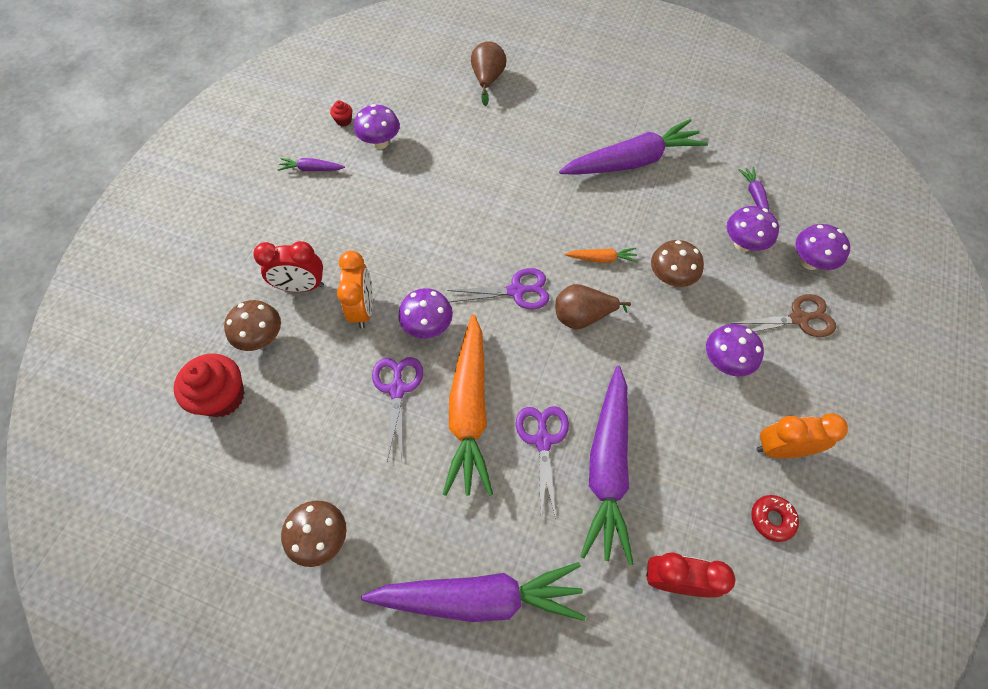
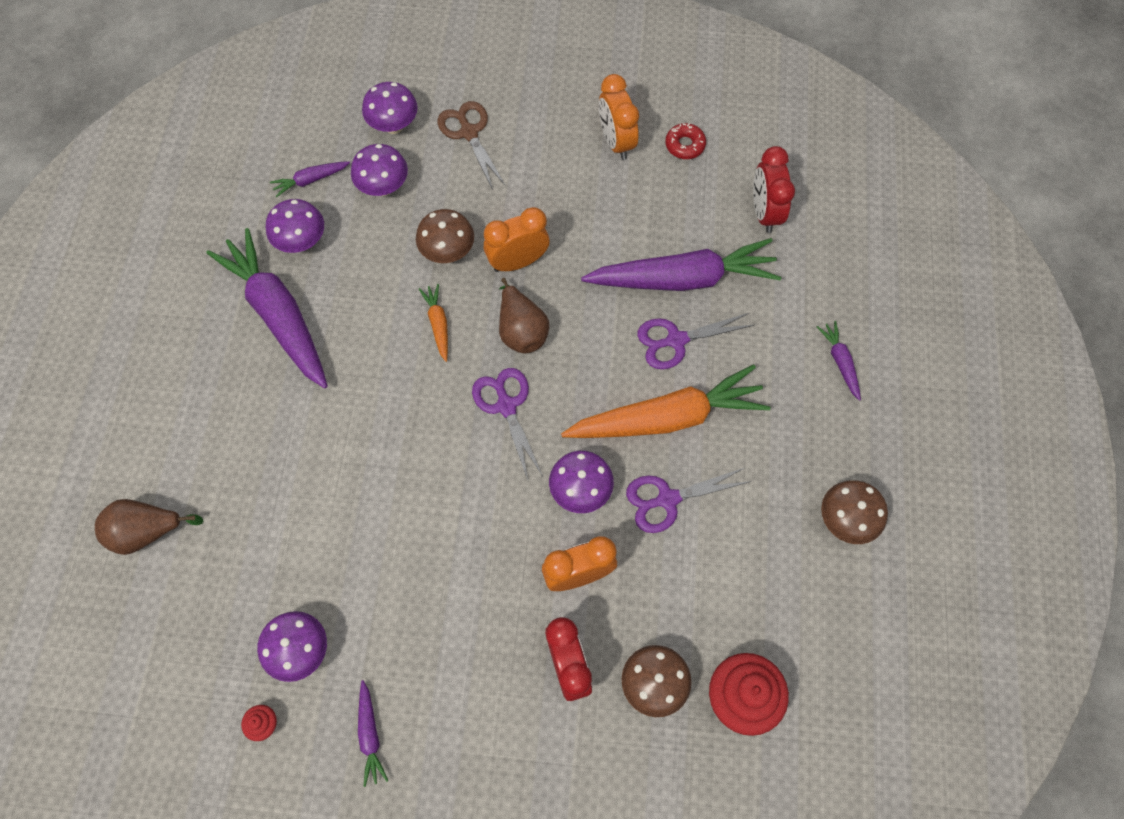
camera: 105 degrees left, 5 degrees up
(478, 597) = (840, 362): purple carrot -> purple carrot, size x0.43
(651, 328) = (518, 262): none -> orange clock
(724, 362) = (538, 192): purple mushroom -> purple mushroom (302, 242)

